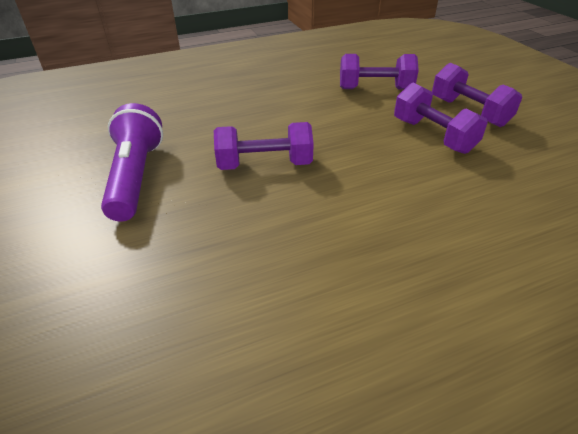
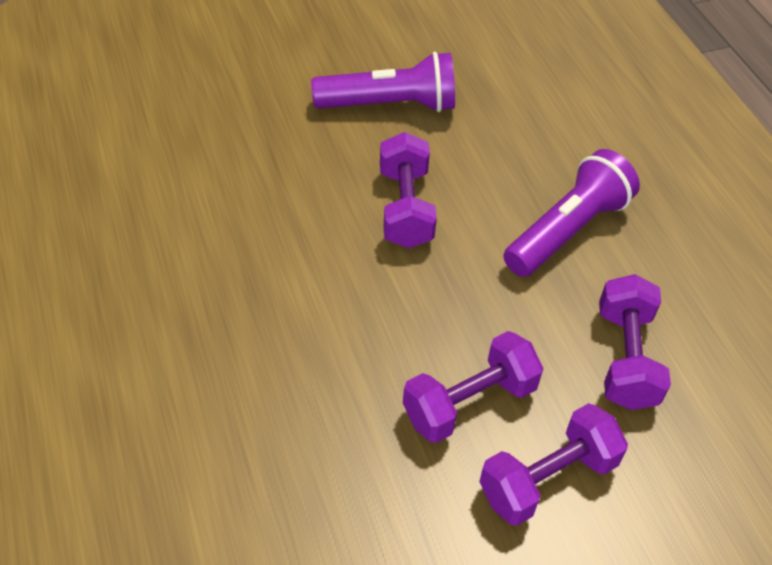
camera: 90 degrees right, 10 degrees up
(280, 102) = (567, 230): none -> purple flashlight

